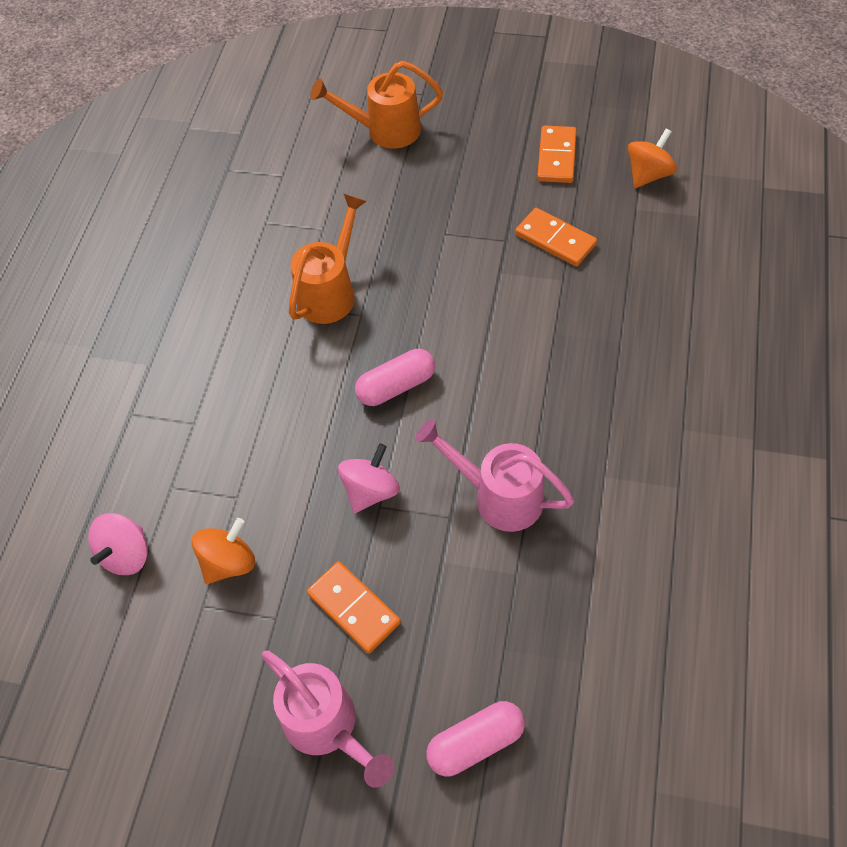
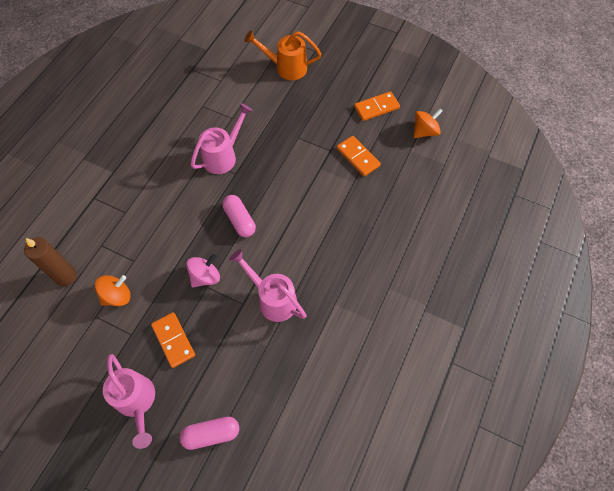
camera: 10 degrees right, 5 degrees up
(126, 554) = (66, 276): pink spinning top -> brown candle
(330, 292) = (223, 156): orange watering can -> pink watering can
(396, 386) = (240, 220): pink capsule -> pink capsule turned 75 degrees clockwise
(556, 157) = (376, 107): orange domino -> orange domino turned 45 degrees clockwise

